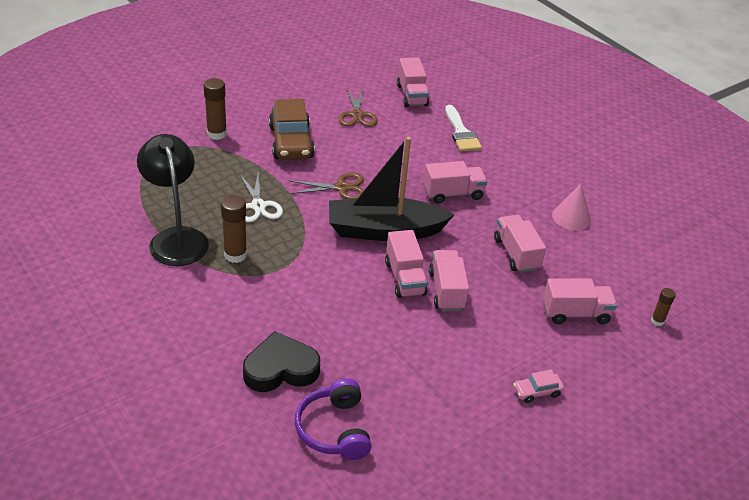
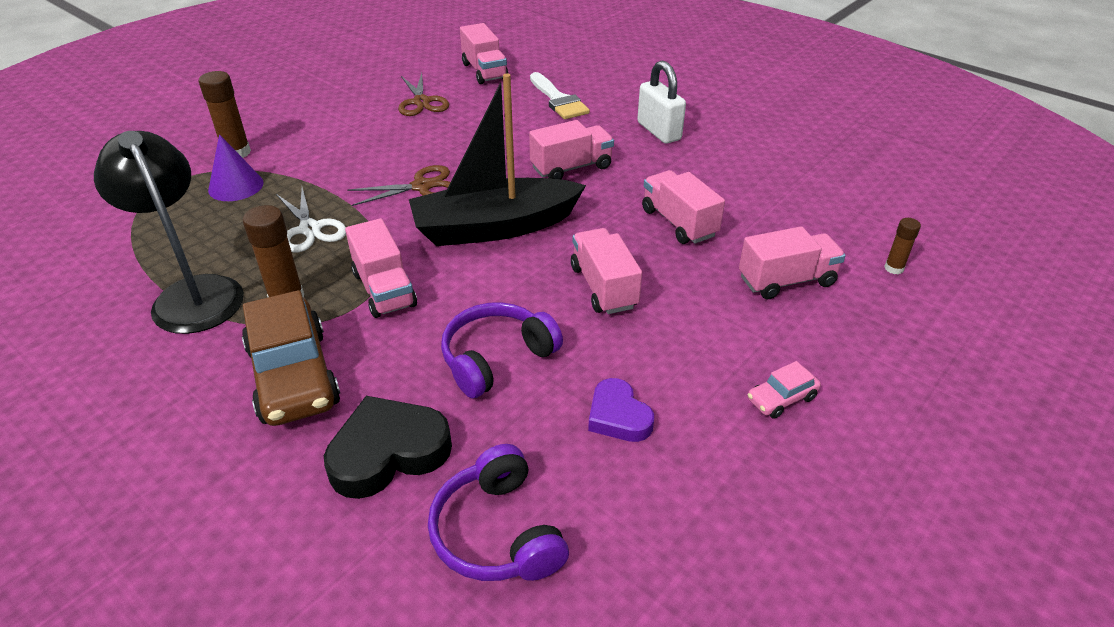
camera: 10 degrees left, 0 degrees up
(213, 161) = (236, 186): none -> purple cone
(291, 142) = (341, 146): brown car -> brown car (293, 376)
(361, 325) = (497, 358): none -> purple headphones
(404, 278) = (540, 282): pink truck -> pink truck (384, 289)
(427, 379) = (618, 416): none -> purple heart
(529, 176) = (659, 131): none -> white padlock
(571, 217) = (730, 167): pink cone -> none

